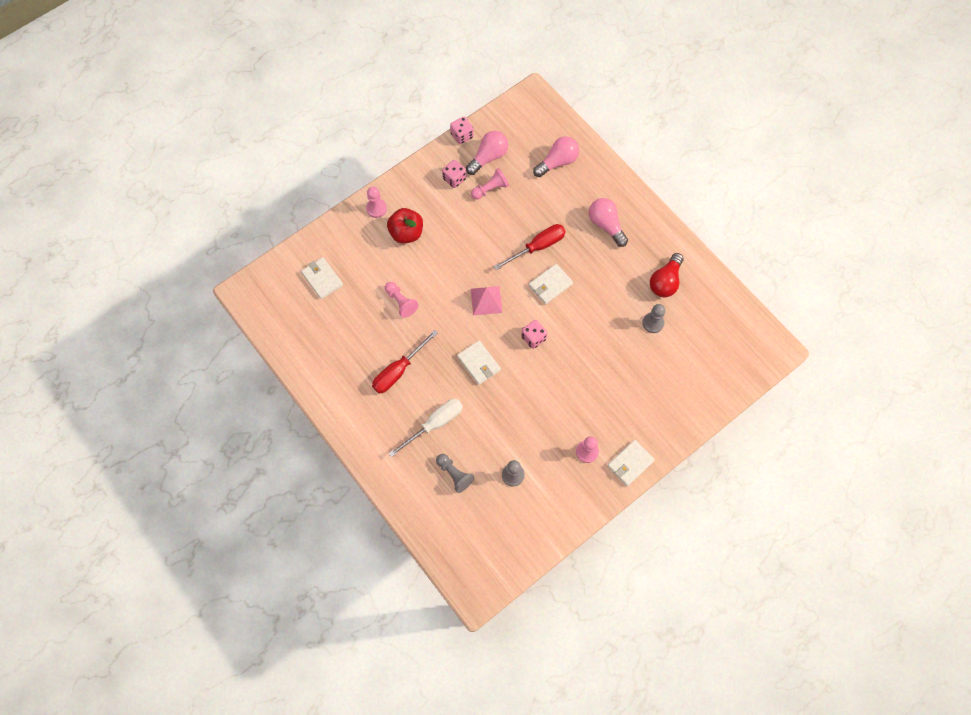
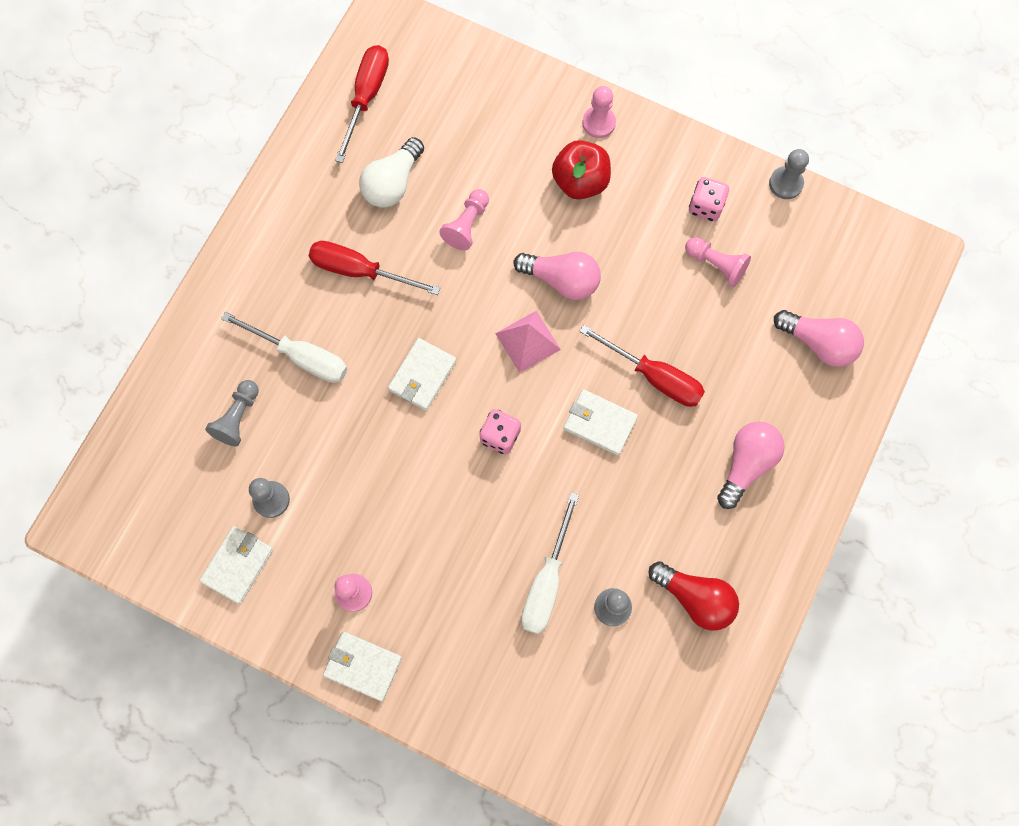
camera: 65 degrees right, 5 degrees up
(291, 322) = (366, 97): none -> red screwdriver
(322, 279) = (451, 105): white wallet -> white wallet (238, 565)
(353, 330) = (393, 183): none -> white light bulb
(462, 136) = (786, 183): pink dice -> grey pawn
(488, 157) = (770, 238): pink light bulb -> pink light bulb (561, 280)
(625, 349) = (547, 581): none -> white screwdriver
(665, 281) = (695, 598): red light bulb -> red light bulb turned 150 degrees counterclockwise

